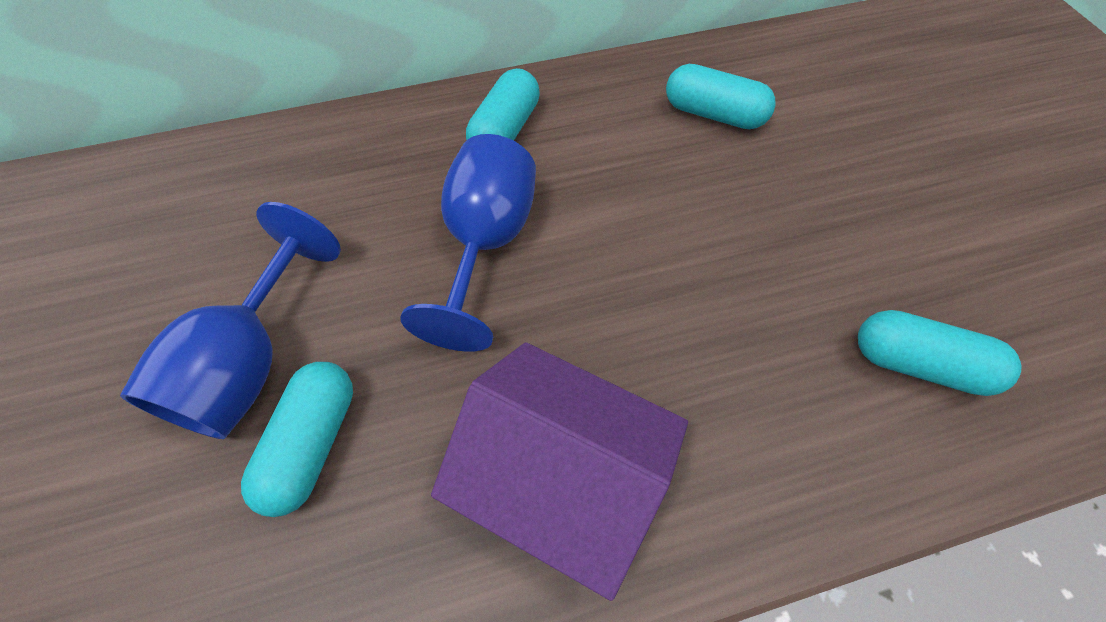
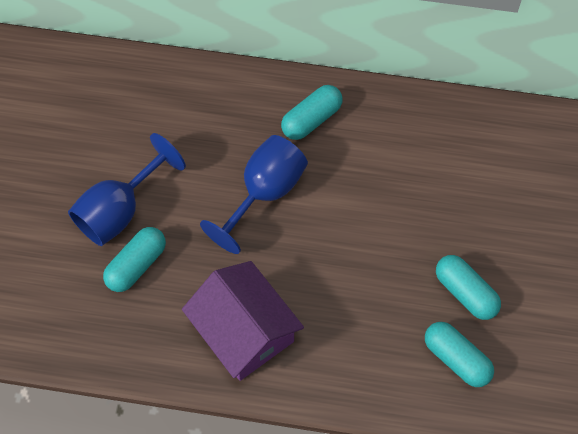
camera: 25 degrees right, 5 degrees up
(713, 114) = (449, 160): turquoise capsule -> turquoise capsule (465, 292)

